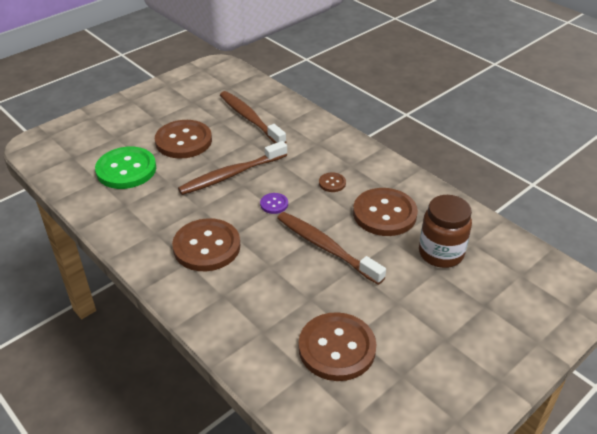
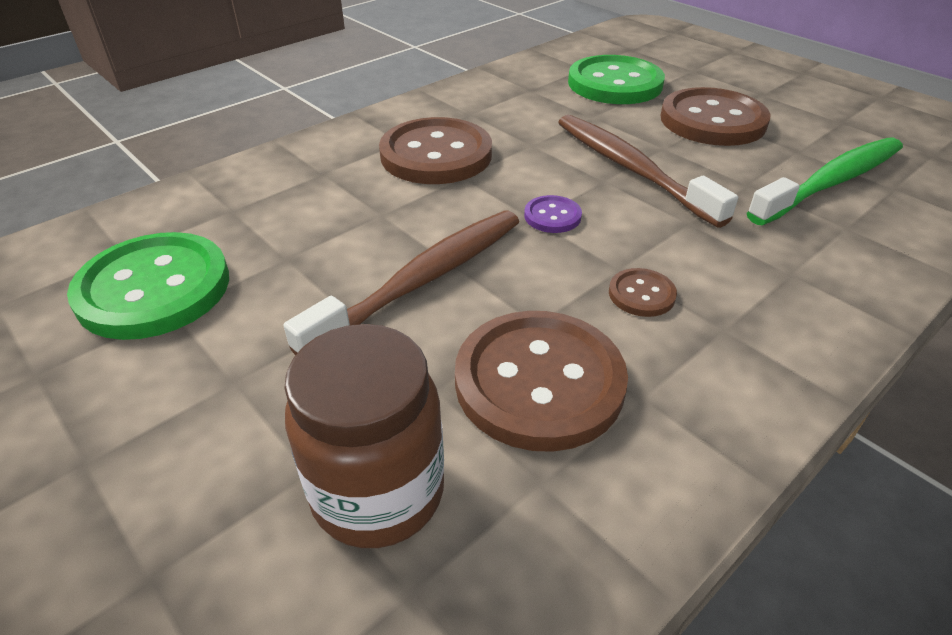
camera: 90 degrees right, 0 degrees up
(250, 119) = (830, 183): brown toothbrush -> green toothbrush
(337, 348) = (154, 288): brown button -> green button

